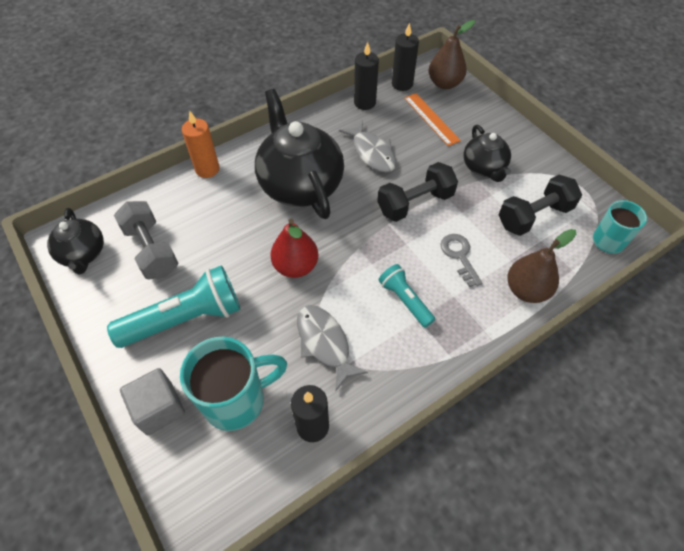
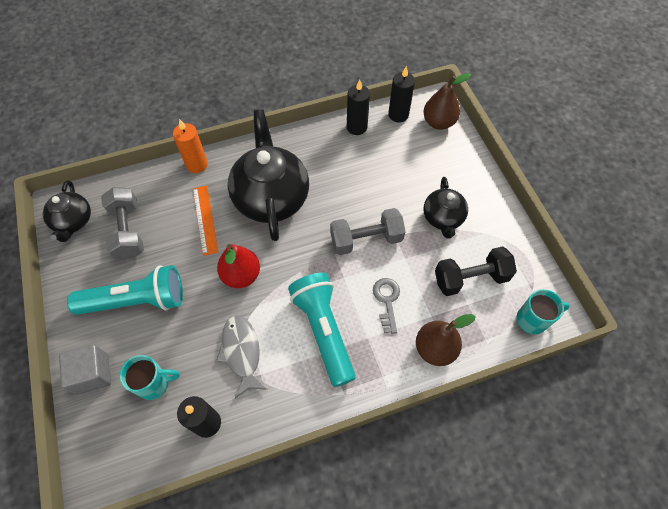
camera: 15 degrees right, 5 degrees up
(236, 400) = (154, 383): turquoise mug -> turquoise mug, size x0.63
(372, 153) = (345, 180): grey fish -> none
(404, 300) = (323, 330): turquoise flashlight -> turquoise flashlight, size x1.78
(415, 203) = (366, 239): black dumbbell -> grey dumbbell
(431, 119) = (412, 157): orange ruler -> orange ruler (205, 219)

